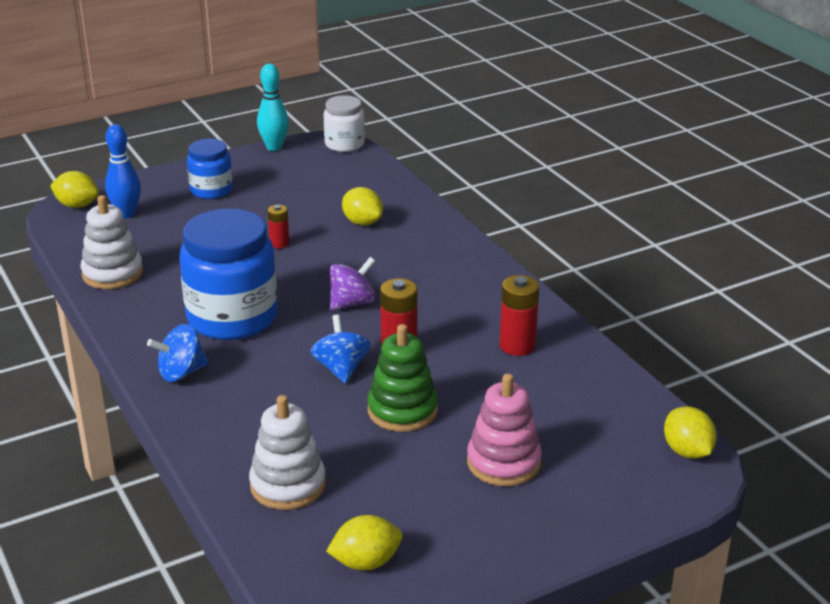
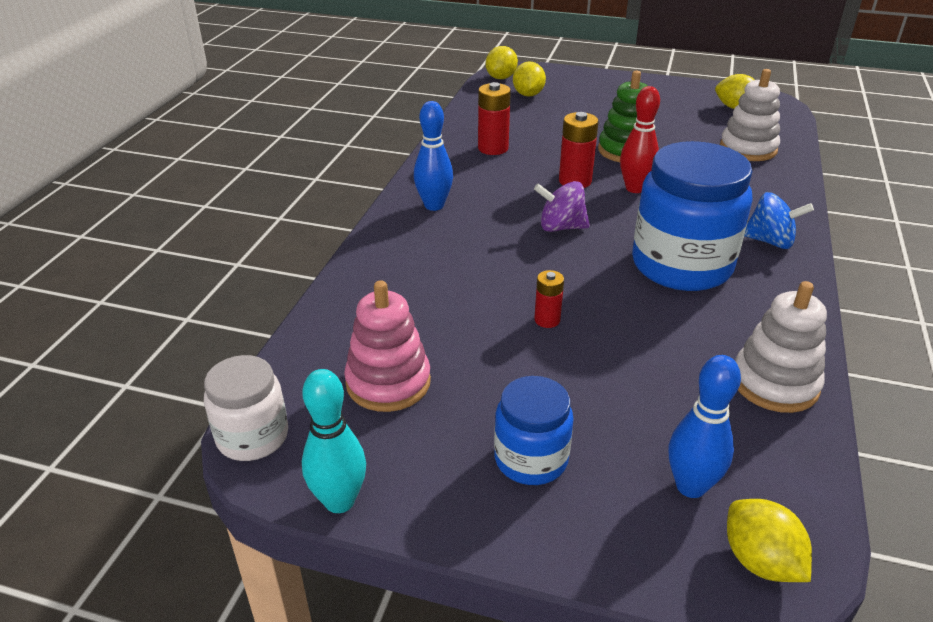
camera: 135 degrees left, 5 degrees up
(341, 369) = (635, 188): blue spinning top -> red bowling pin
(362, 222) = (432, 298): yellow lemon -> yellow lemon (528, 95)
(465, 273) = (434, 205): none -> blue bowling pin
(503, 462) = (603, 109): pink stacking toy -> pink stacking toy (388, 382)

